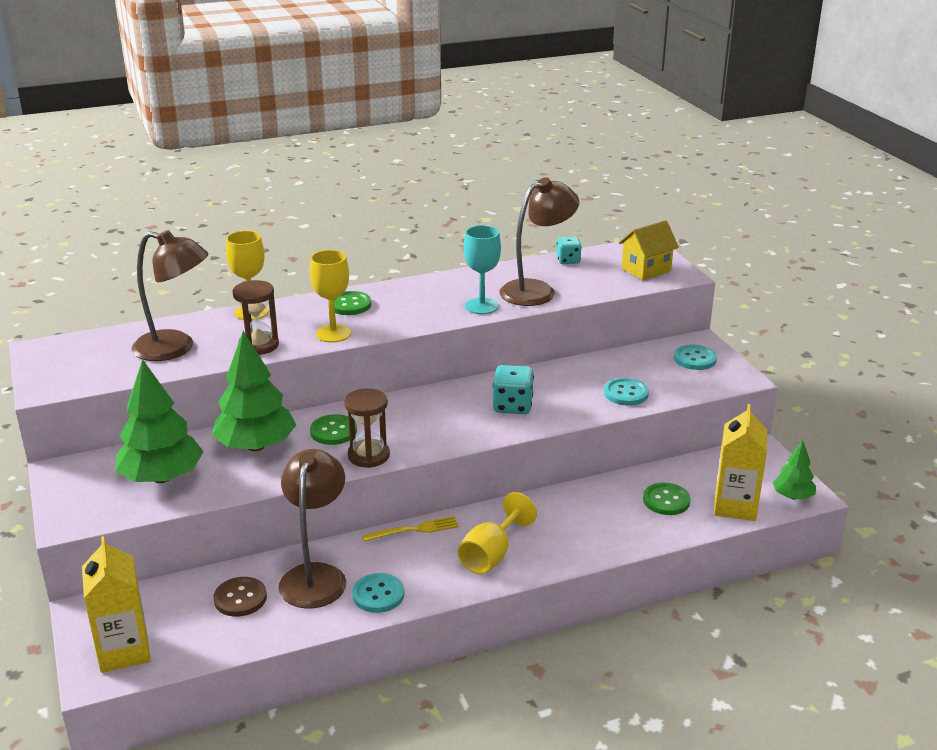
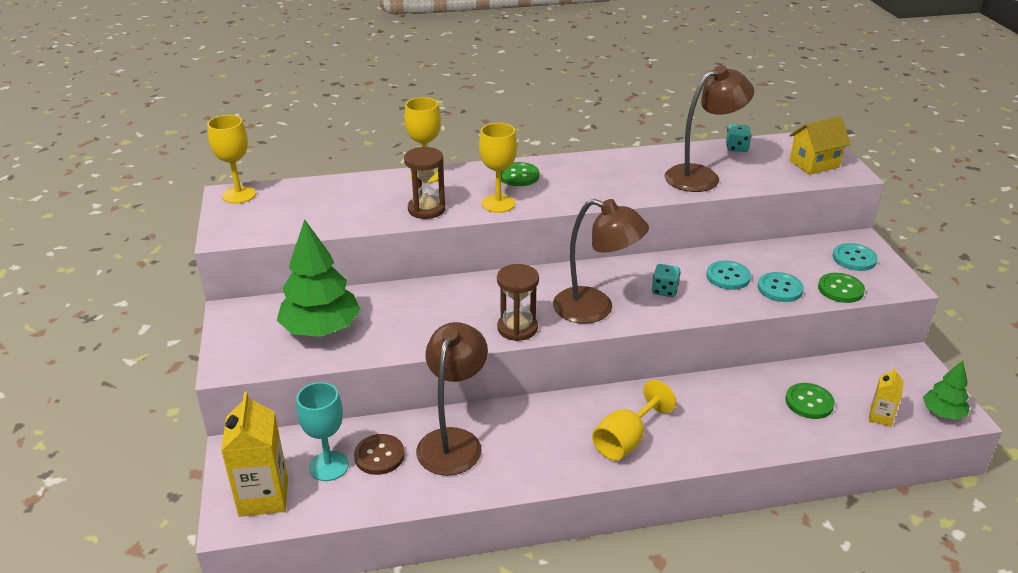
camera: 10 degrees right, 5 degrees up
(50, 348) = (239, 195): none -> yellow goblet
(175, 348) = (349, 205): brown lamp -> brown lamp (595, 309)
(256, 446) = (413, 306): green tree -> none
(333, 431) = (488, 299): green button -> green button (840, 289)
(378, 594) = (510, 469): turquoise button -> turquoise button (728, 277)
(414, 530) = (554, 404): yellow fork -> none
(481, 306) = (645, 188): turquoise goblet -> turquoise goblet (328, 466)
(512, 406) = (664, 290): turquoise dice -> turquoise dice, size x0.66
(735, 506) = (880, 417): yellow carton -> yellow carton, size x0.52

